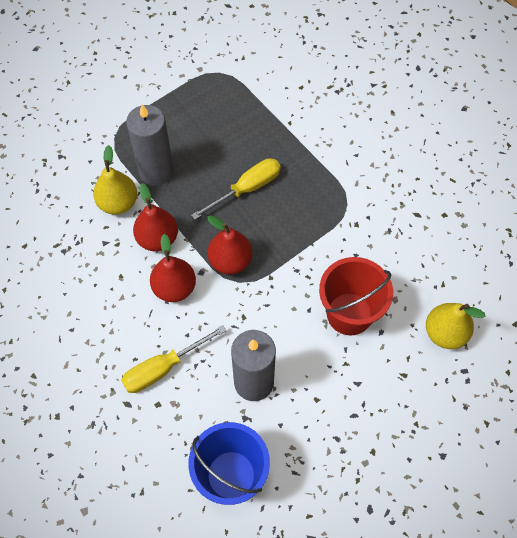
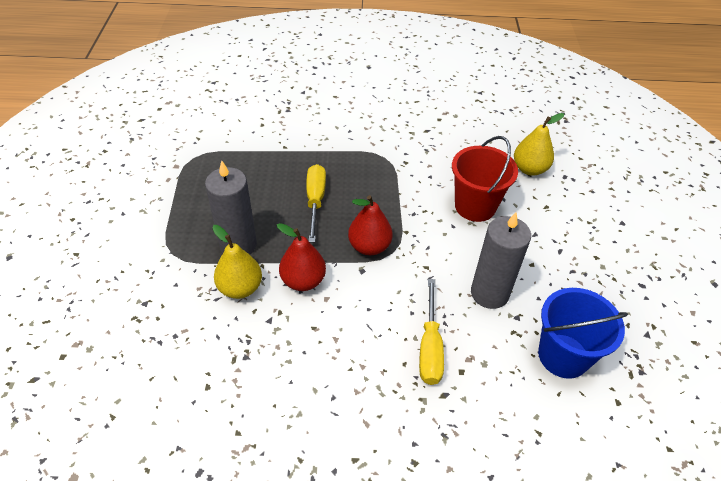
camera: 55 degrees left, 15 degrees down
(174, 288) = (360, 296): red pear -> none

